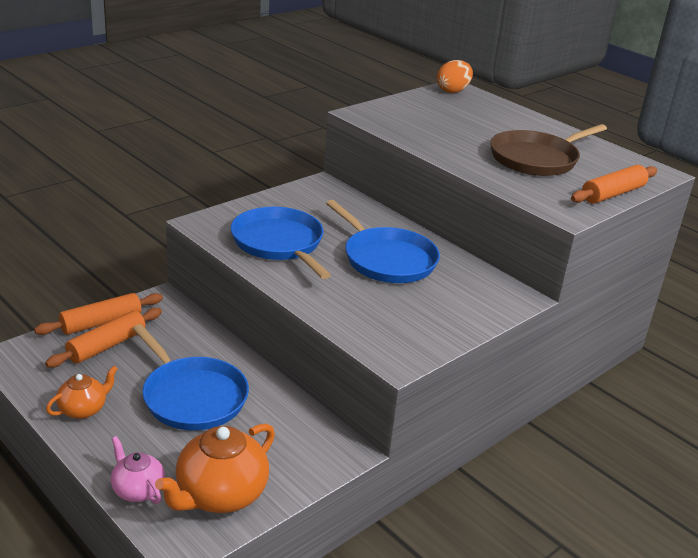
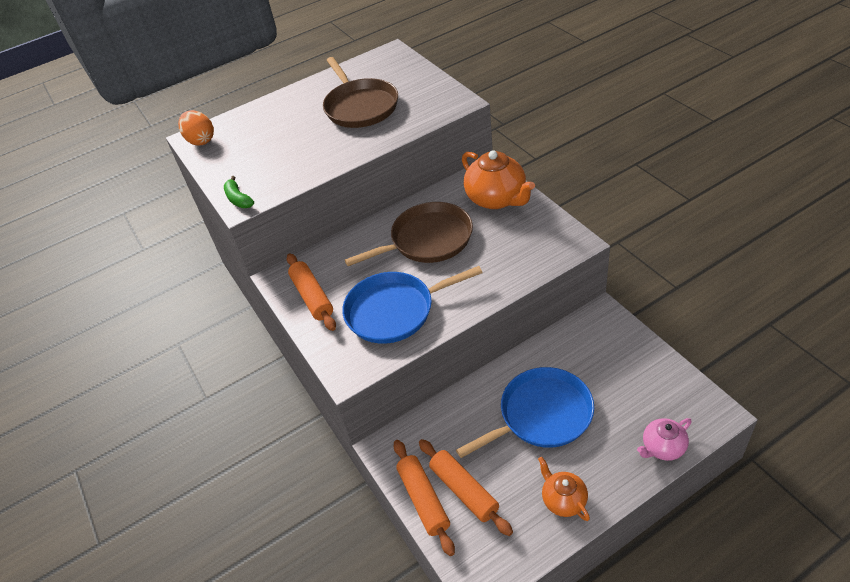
camera: 70 degrees left, 15 degrees up
(220, 495) = (660, 391): orange teapot -> orange teapot (497, 199)
(367, 112) = (238, 199): none -> green banana
(386, 259) = (427, 240): blue pan -> brown pan
(613, 194) = (426, 77): orange rolling pin -> orange rolling pin (312, 297)

